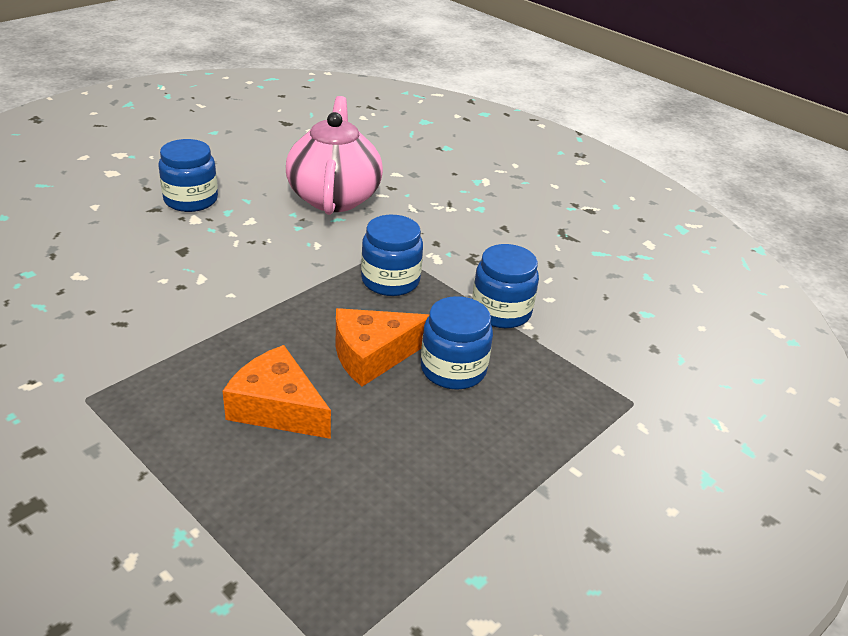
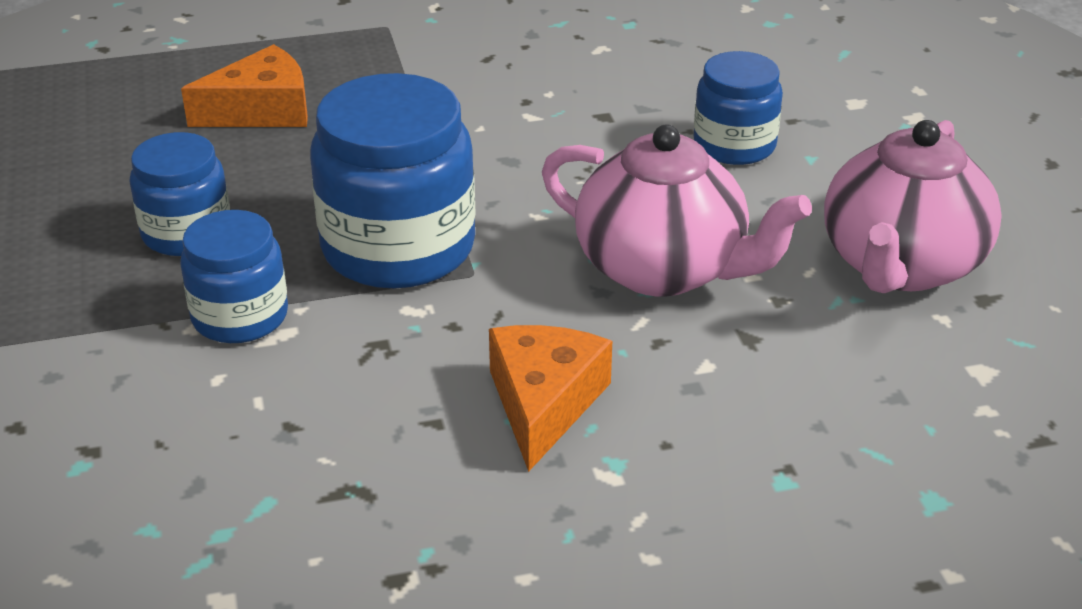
camera: 125 degrees right, 0 degrees up
(277, 142) = (901, 266): none -> pink teapot
(373, 355) = (273, 187): orange cheese -> orange cheese (544, 403)
(390, 280) = (398, 247): blue jar -> blue jar, size x1.69

